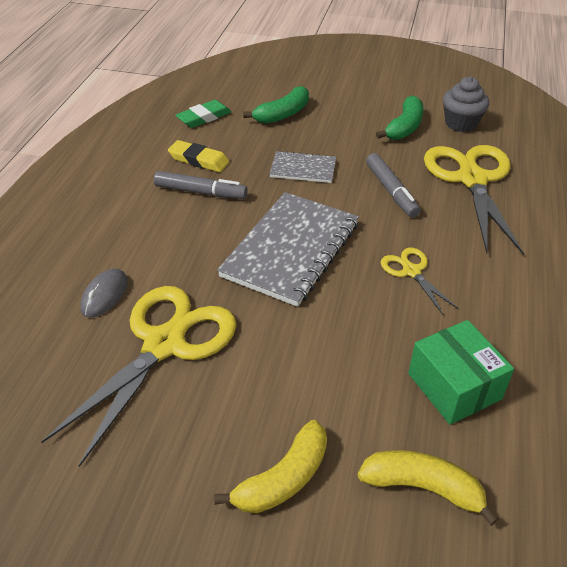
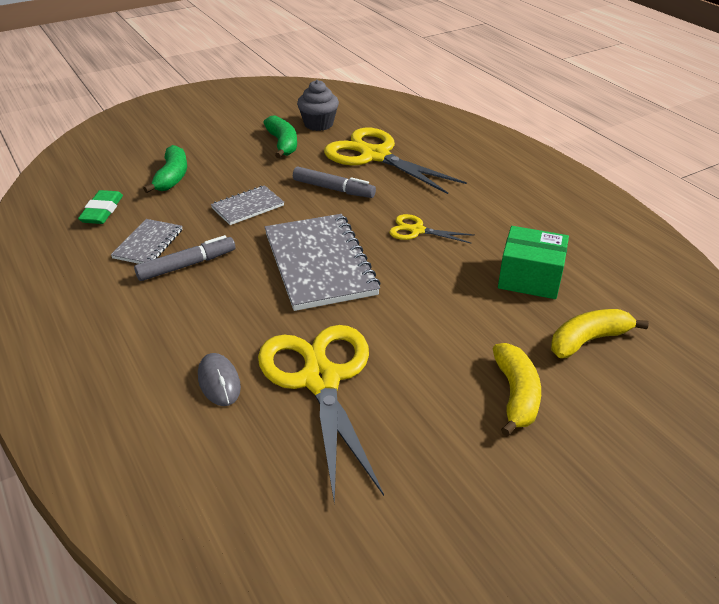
camera: 45 degrees left, 5 degrees down
(199, 160) = (148, 244): yellow eraser -> grey notebook

